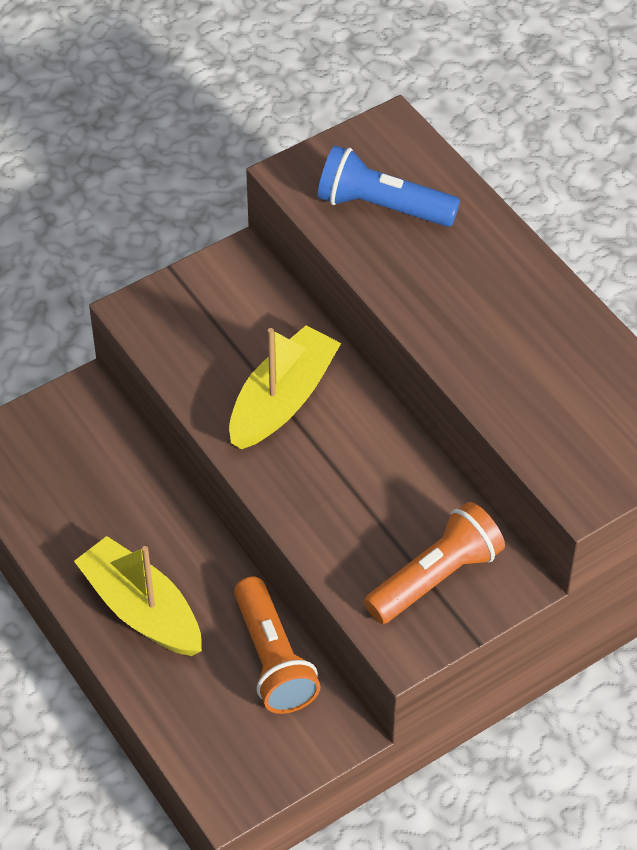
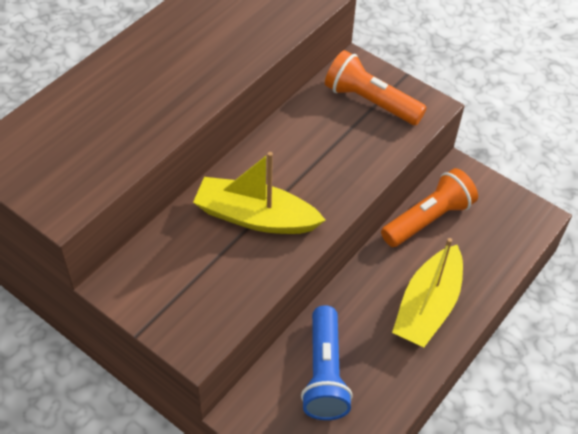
camera: 110 degrees left, 0 degrees up
(381, 207) = (87, 142): blue flashlight -> blue flashlight (324, 374)

